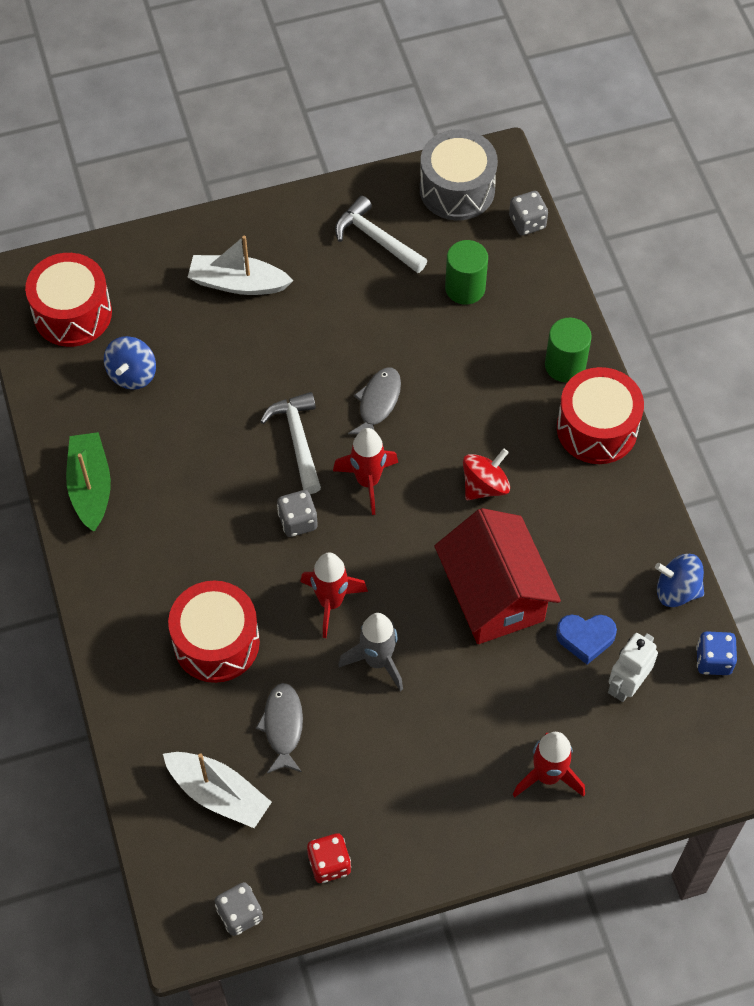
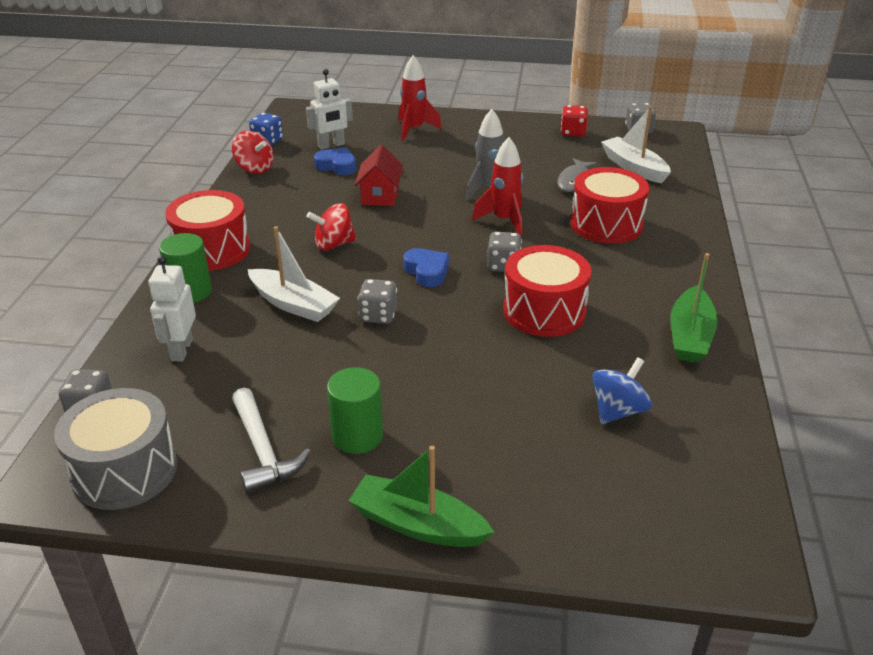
camera: 155 degrees left, 25 degrees down
(72, 313) = (676, 495): red drum -> red drum (544, 311)
(237, 226) = (417, 524): none -> green boat
(238, 283) = (454, 459): white boat -> white boat (293, 304)
(298, 440) = (470, 312): white hammer -> none
(368, 481) = (427, 271): red rocket -> blue heart
(378, 403) = (378, 315): grey fish -> grey dice
(465, 288) = (216, 374): green cylinder -> green cylinder (357, 436)
(494, 595) = (380, 195): red house -> red house, size x0.57
(513, 300) = (181, 350): none -> white robot
(677, 590) = (254, 168): blue spinning top -> red spinning top

